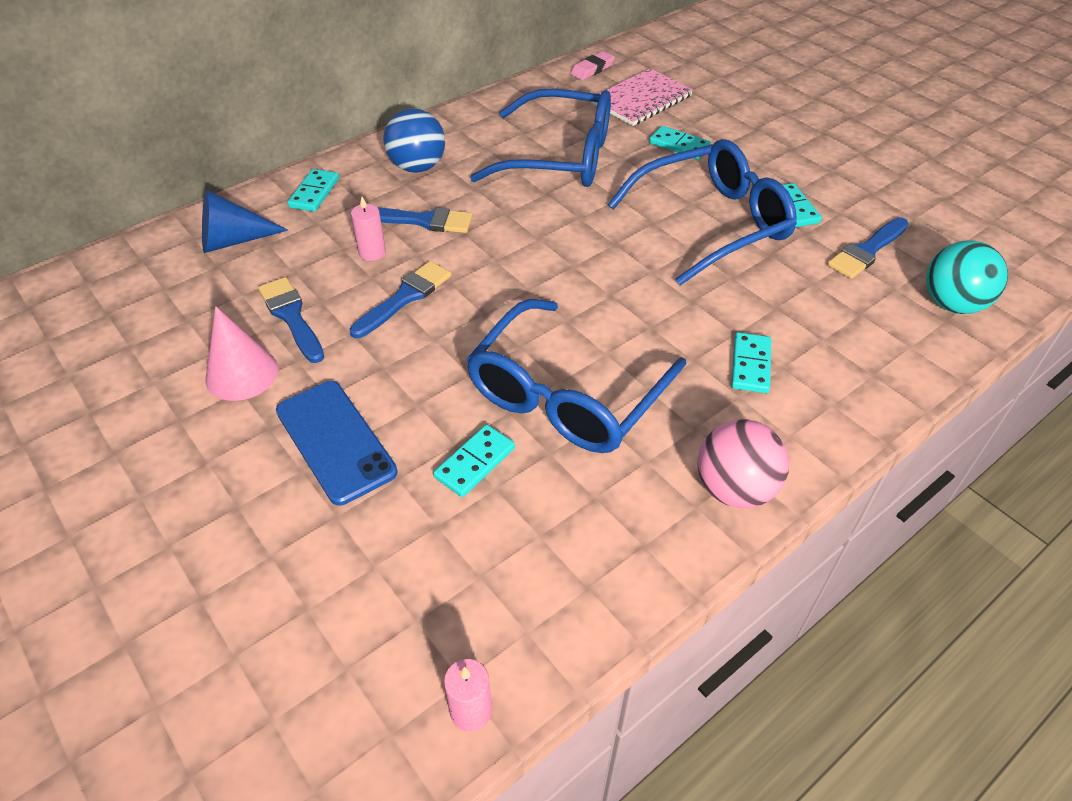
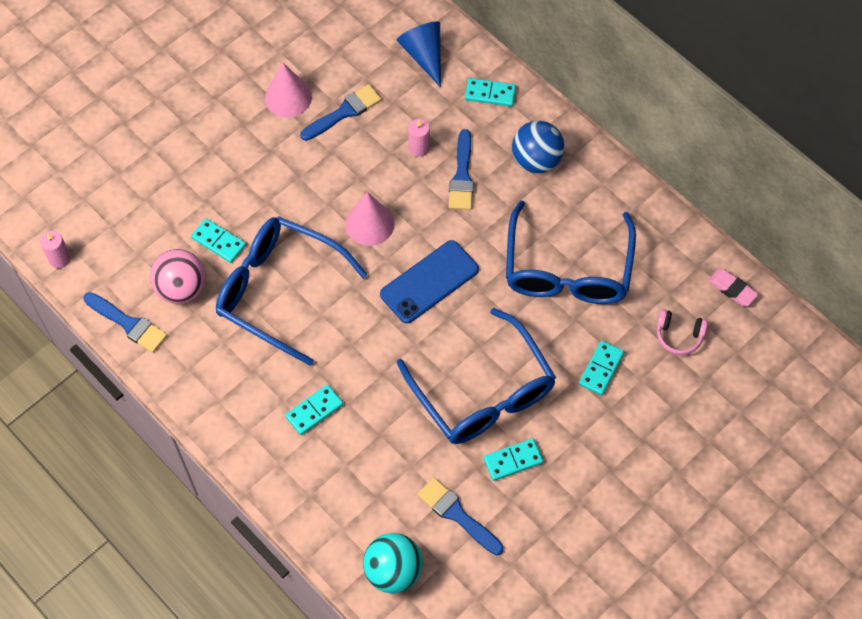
camera: 85 degrees right, 15 degrees up
(335, 441) = (233, 162): blue phone -> blue phone (429, 282)
(405, 297) = (369, 178): blue brush -> blue brush (128, 324)
(474, 301) = (369, 224): none -> pink cone
(641, 100) = (679, 335): pink notebook -> pink headphones
(734, 489) = (202, 393): pink ball -> pink ball (181, 288)
(750, 365) = (314, 410): turquoise domino -> turquoise domino turned 45 degrees counterclockwise

